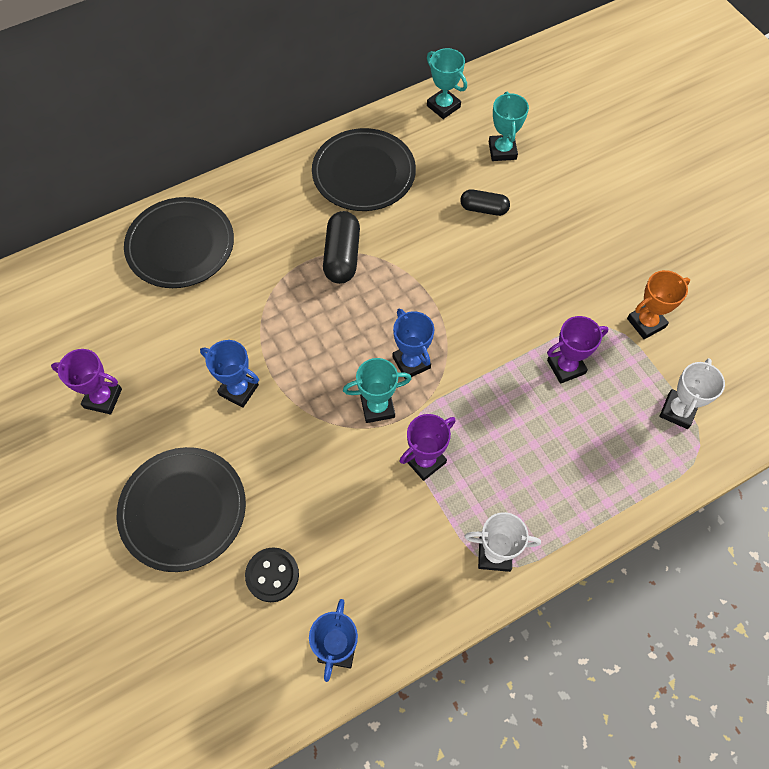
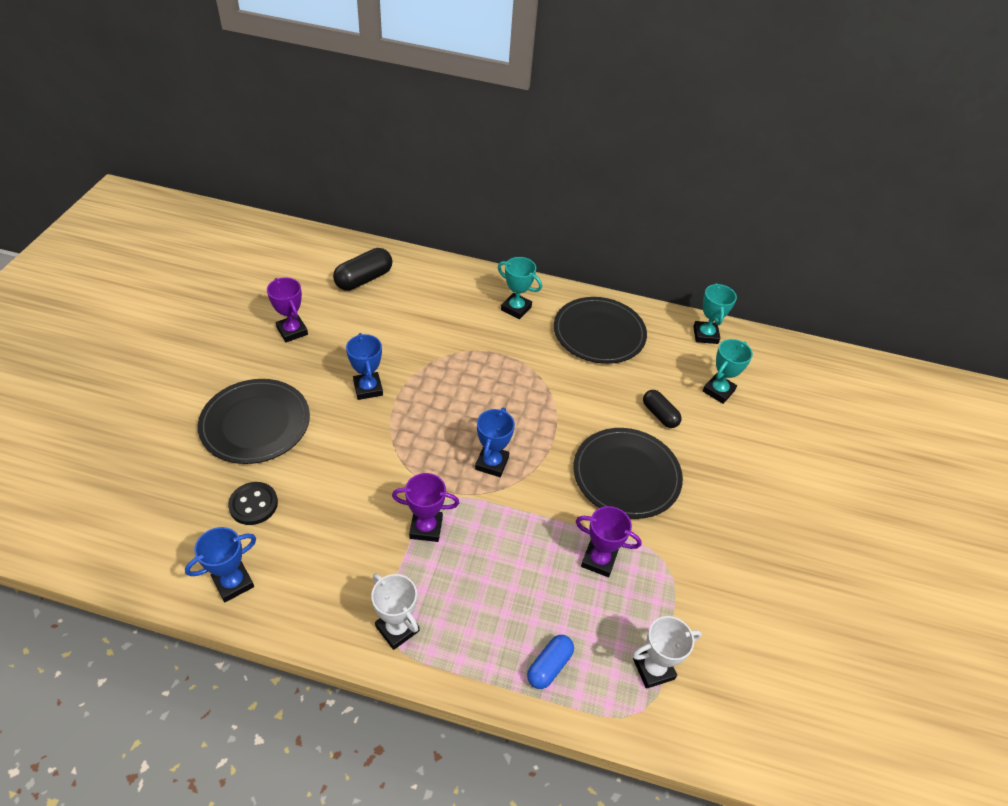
camera: 40 degrees right, 15 degrees down
(180, 245) = (435, 289): black plate -> black plate (626, 475)
(342, 256) = (524, 368): black capsule -> black capsule (364, 279)
(377, 407) = (436, 470): turquoise trophy -> turquoise trophy (516, 308)
(617, 475) = (549, 666): none -> blue capsule
(646, 323) = (700, 586): orange trophy -> none

